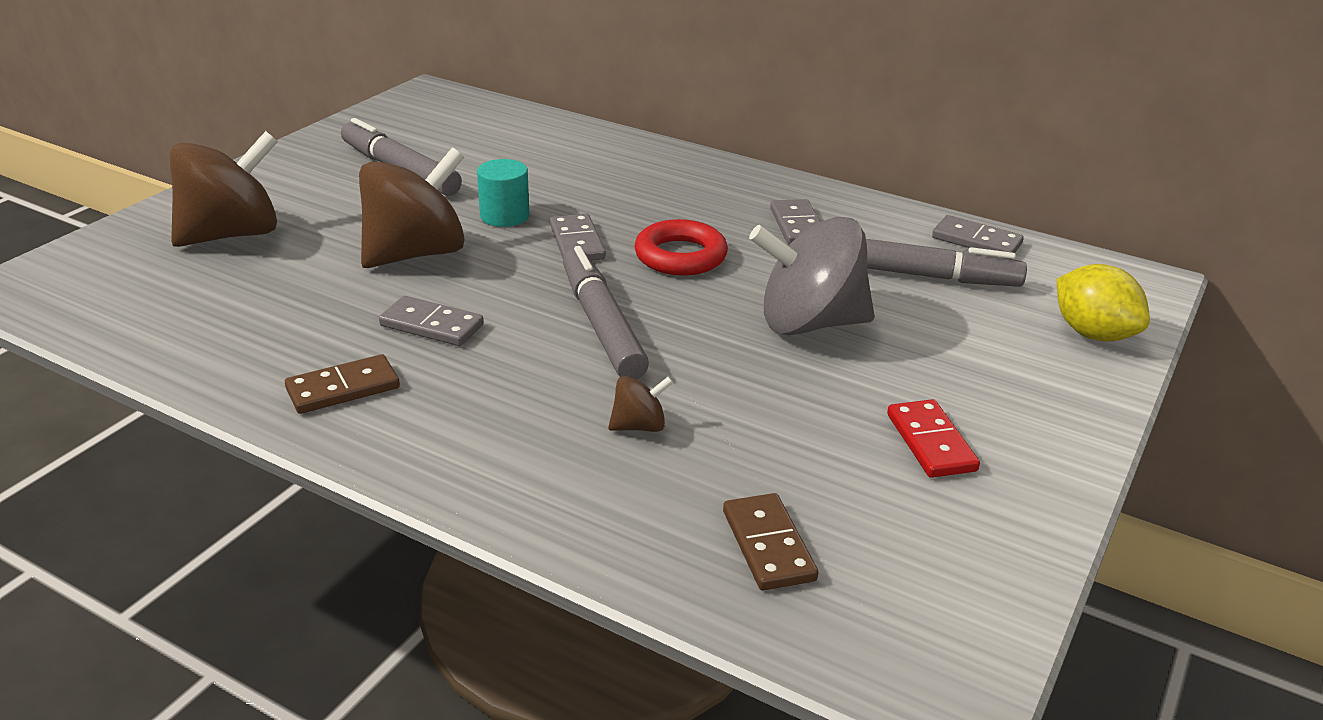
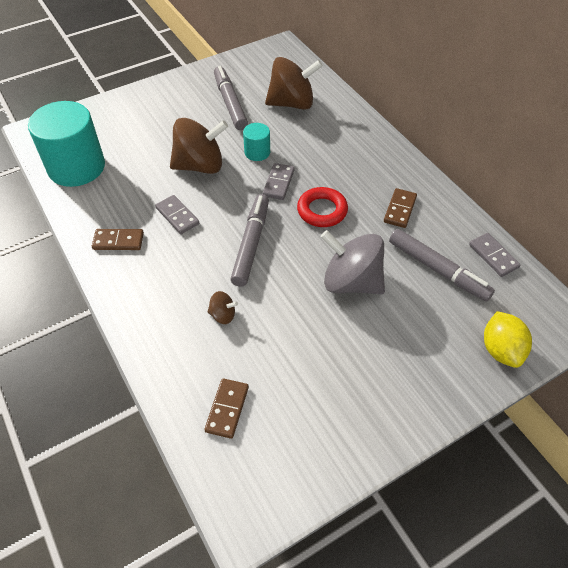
camera: 30 degrees right, 20 degrees up
(160, 312) = (76, 167): none -> turquoise cylinder
(231, 234) = (131, 126): brown spinning top -> brown spinning top (292, 103)
(797, 226) = (399, 209): grey domino -> brown domino
(931, 442) = (349, 384): red domino -> none

